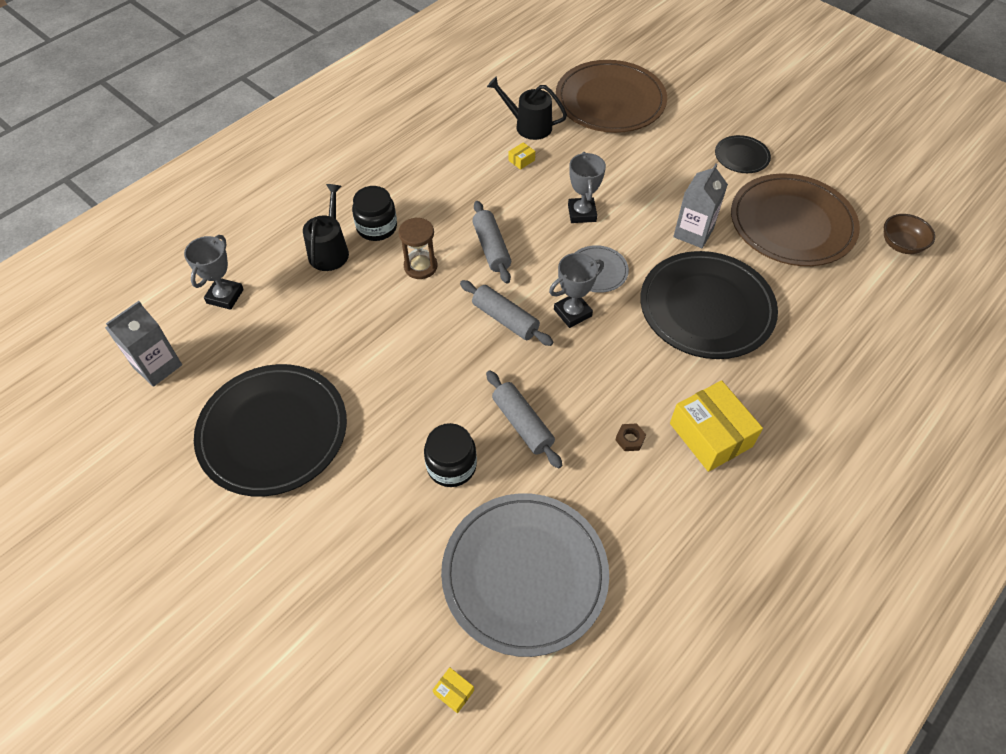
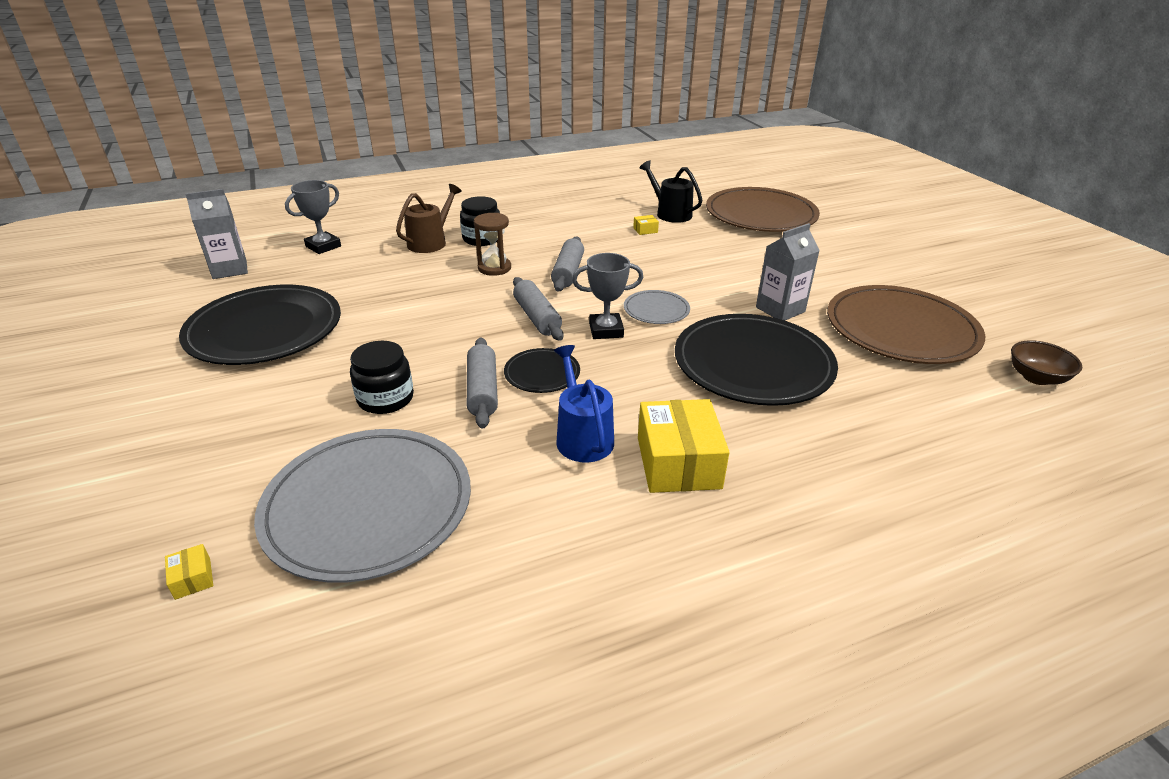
camera: 25 degrees right, 20 degrees down
(330, 250) = (430, 242): black watering can -> brown watering can
(582, 213) = (674, 271): grey trophy -> none
(630, 439) = (582, 437): brown nut -> blue watering can
(741, 156) = (873, 273): black plate -> black plate (542, 373)

